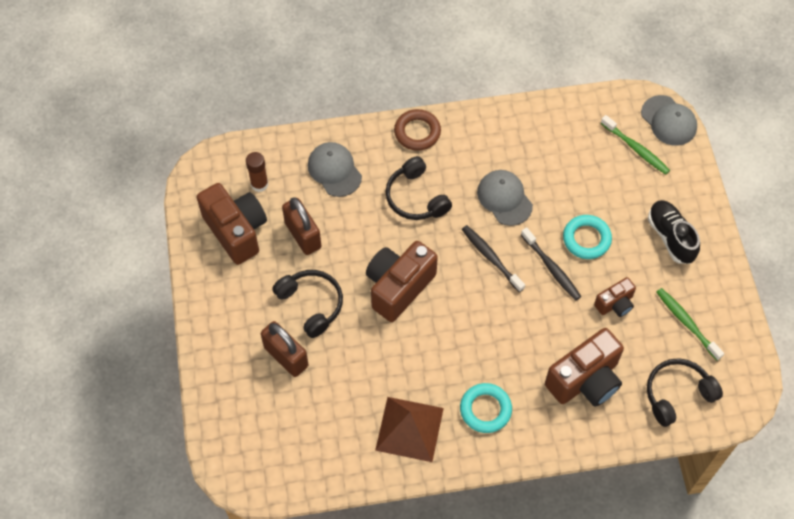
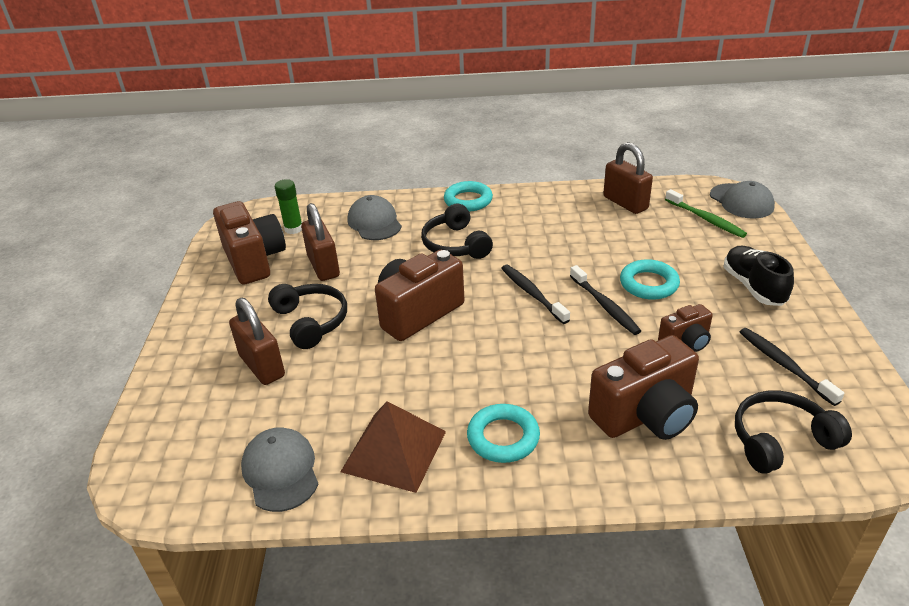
camera: 10 degrees right, 25 degrees down
(259, 184) = (293, 229): brown glue stick -> green glue stick
(417, 132) = (468, 200): brown ring -> turquoise ring
(504, 198) = (554, 249): grey cap -> grey cap (281, 471)
(564, 129) = (625, 203): none -> brown padlock
(686, 323) = (784, 365): green toothbrush -> black toothbrush

